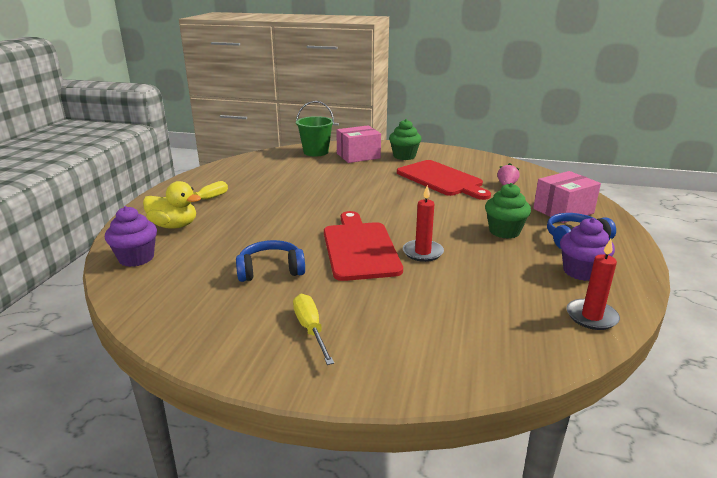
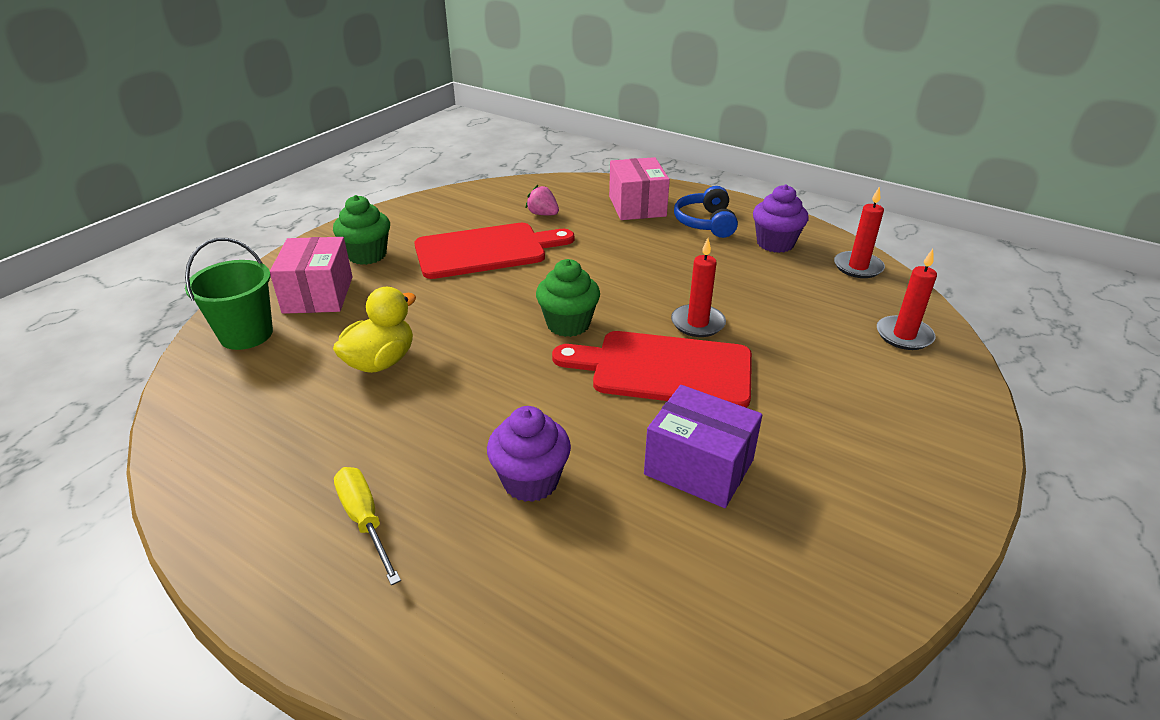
camera: 70 degrees left, 10 degrees up
(136, 258) = (587, 651): purple cupcake -> purple cupcake (530, 481)
(174, 226) = (465, 581): yellow duck -> yellow duck (381, 362)
(271, 270) = (699, 467): blue headphones -> purple box
(310, 329) = (862, 454): yellow screwdriver -> none
(491, 346) = (904, 335): none -> red candle
(504, 231) = (669, 255): green cupcake -> green cupcake (568, 324)

